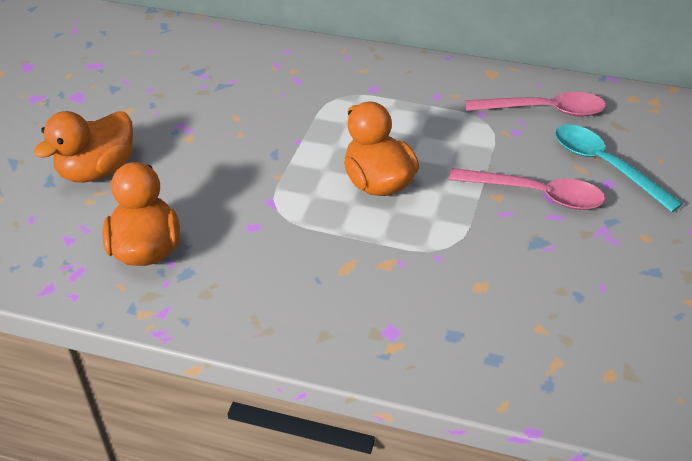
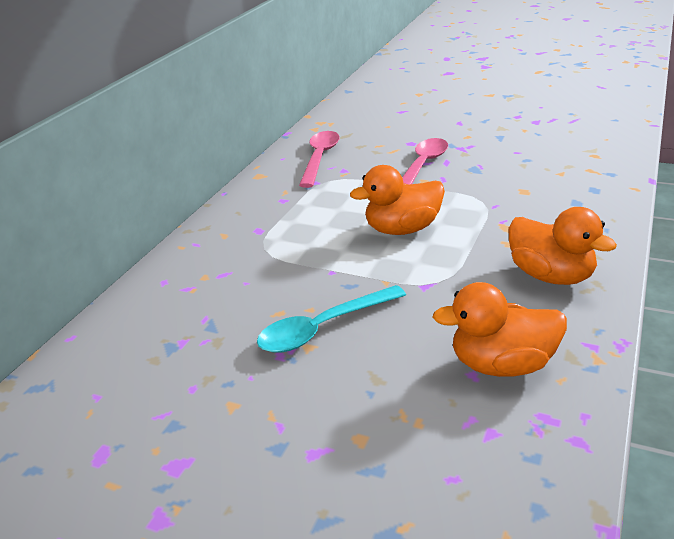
camera: 80 degrees left, 10 degrees down
(97, 171) = (359, 421): orange duck -> orange duck (551, 275)
(604, 166) = (391, 142): turquoise spoon -> turquoise spoon (323, 328)

